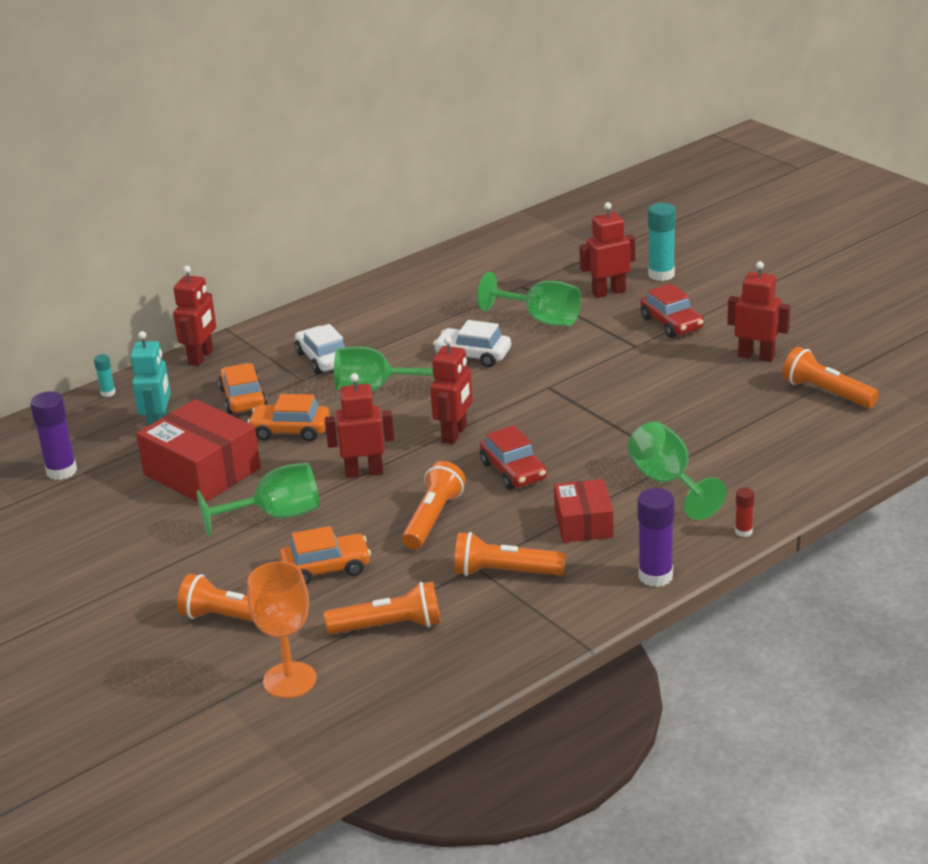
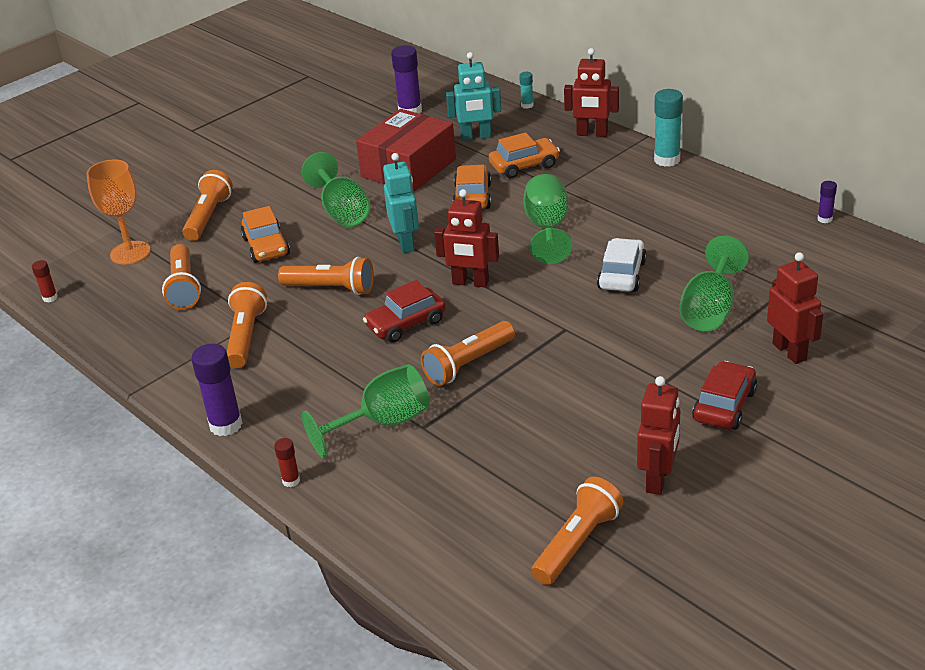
camera: 85 degrees right, 5 degrees up
(323, 359) = (599, 193): white car -> none
(364, 472) = (406, 243): red robot -> turquoise robot
(369, 741) = (50, 298): none -> red glue stick
(424, 260) = (825, 219): none -> purple glue stick
(583, 523) = (315, 374): red box -> none
(589, 437) = (468, 364): none -> orange flashlight
(661, 274) = (851, 389): turquoise glue stick -> turquoise glue stick (667, 160)
(671, 323) = (724, 406): red car -> red car turned 150 degrees clockwise

